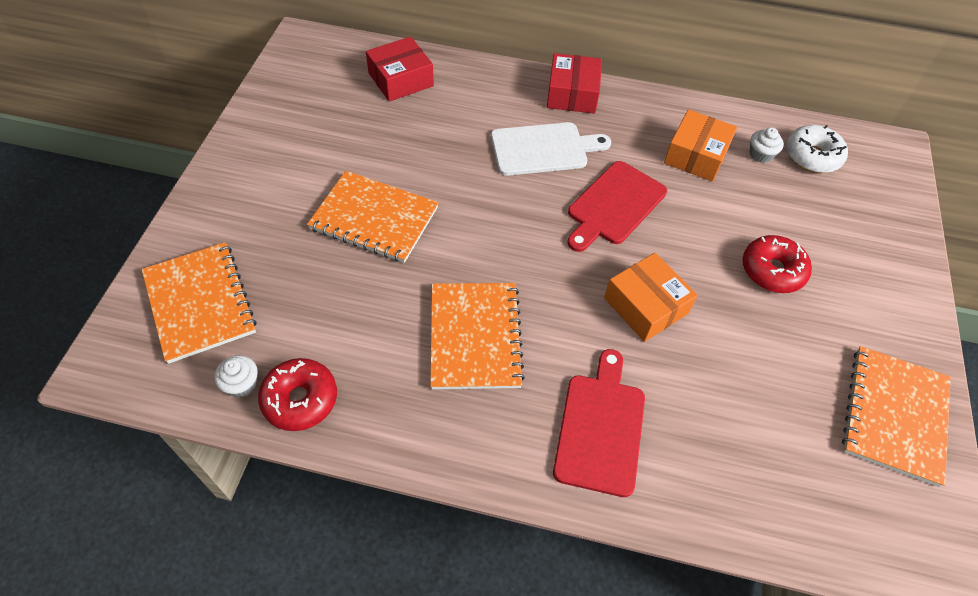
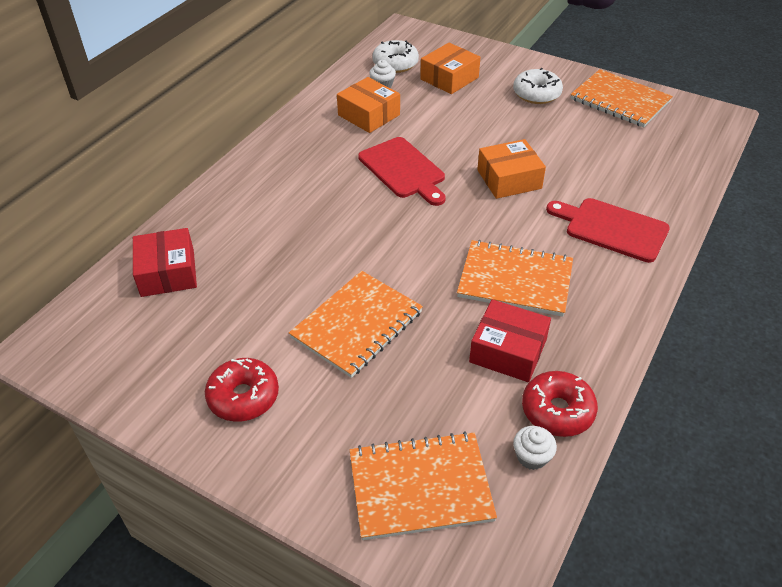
camera: 70 degrees left, 10 degrees down
(543, 149) = (320, 194): white cutting board -> none
(572, 94) = (260, 162): red box -> red box (508, 351)
(772, 271) = (494, 112): red donut -> red donut (243, 397)
(817, 213) = (449, 78): none -> orange box
(843, 310) = (536, 94): none -> white donut

